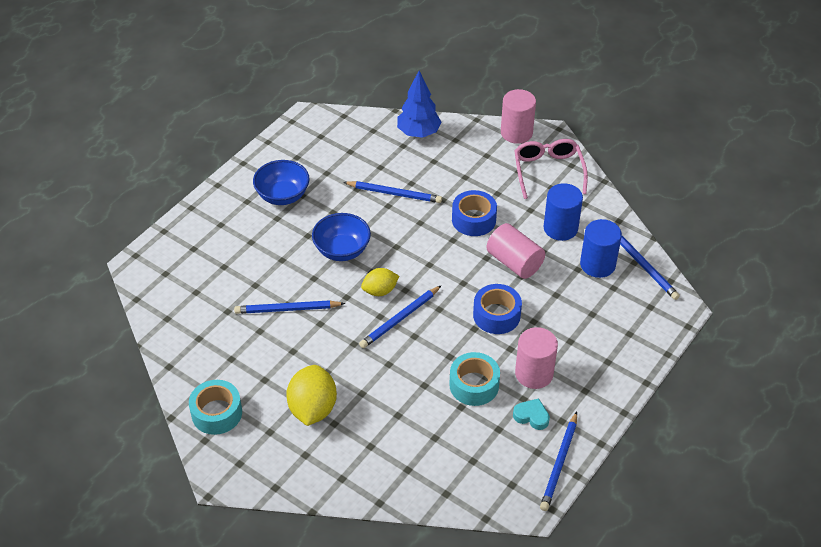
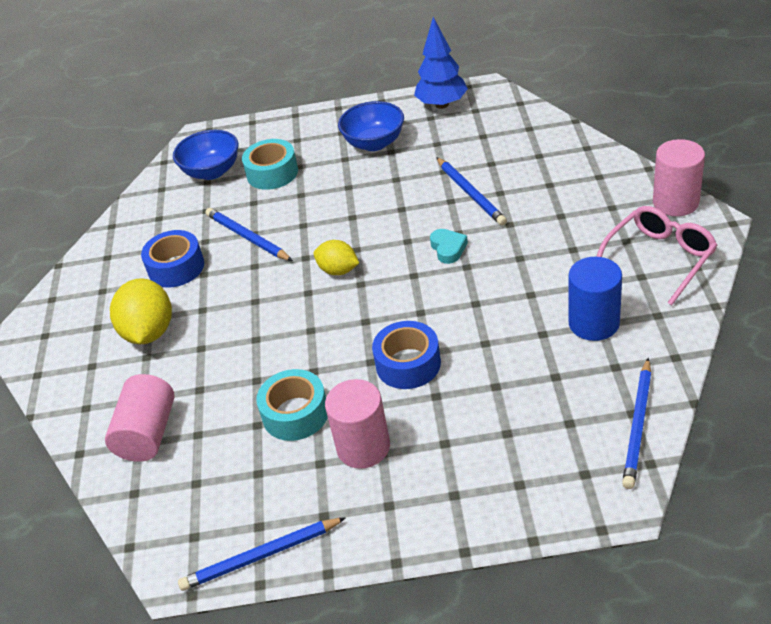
camera: 55 degrees right, 5 degrees down
(217, 413) = (87, 284): turquoise tape -> turquoise tape (272, 173)
(312, 408) = (149, 332): yellow lemon -> yellow lemon turned 60 degrees counterclockwise
(342, 250) = (357, 216): blue bowl -> blue bowl (212, 171)
(400, 319) = (320, 306): blue pencil -> none
(418, 133) = (570, 152): blue tree -> blue tree (442, 105)
(473, 219) = (513, 260): blue tape -> blue tape (176, 267)
(514, 262) = (497, 326): pink cylinder -> pink cylinder (148, 433)
(531, 416) = (302, 487): turquoise heart -> turquoise heart (448, 248)
(597, 264) = (584, 386): blue cylinder -> none

